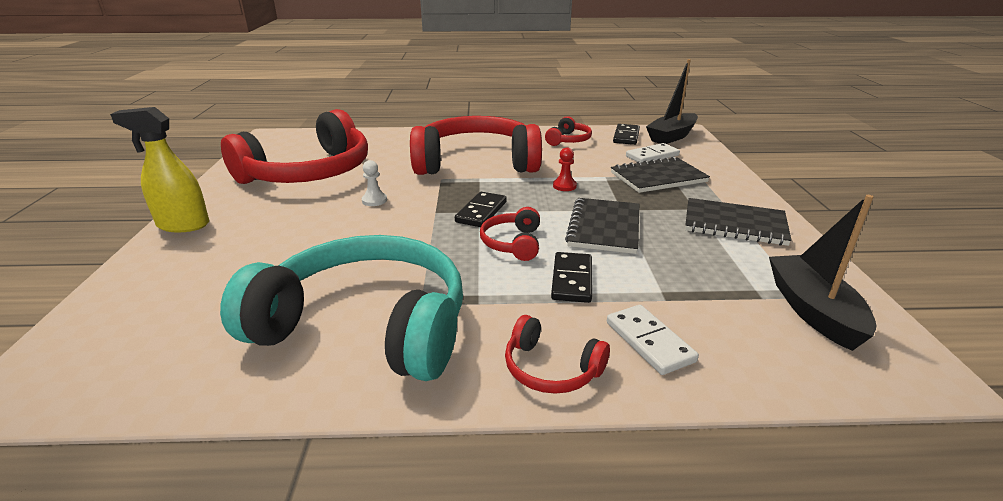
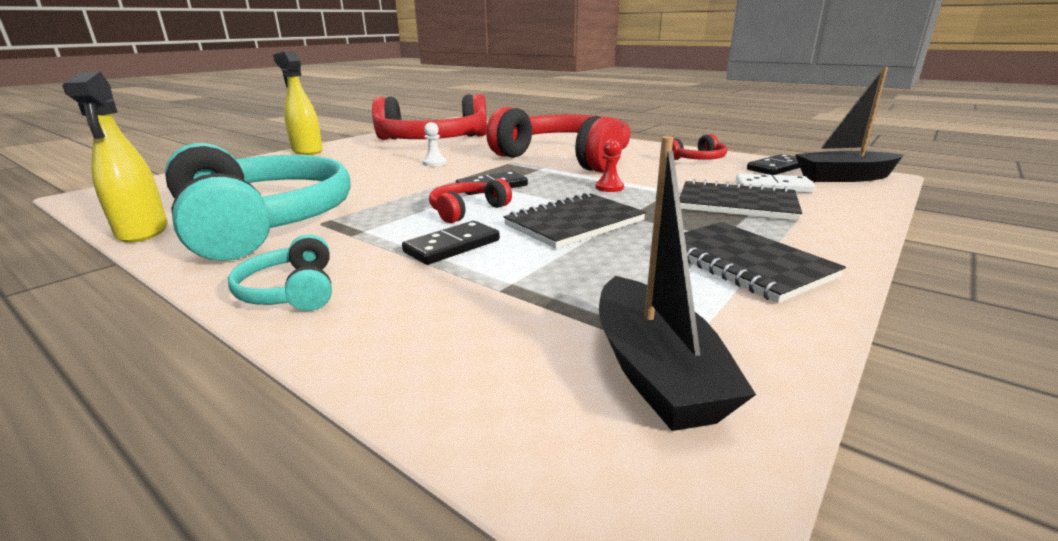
camera: 40 degrees right, 5 degrees down
(258, 394) = (143, 232): none -> yellow spray bottle
(551, 369) = (291, 291): red headphones -> turquoise headphones
(649, 341) = (404, 310): white domino -> none
(813, 311) = (655, 371): black boat -> black boat turned 135 degrees clockwise

